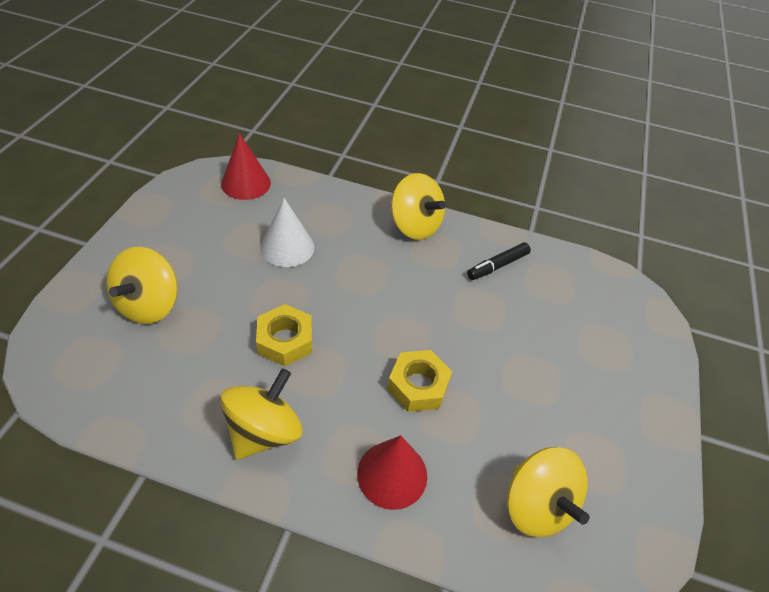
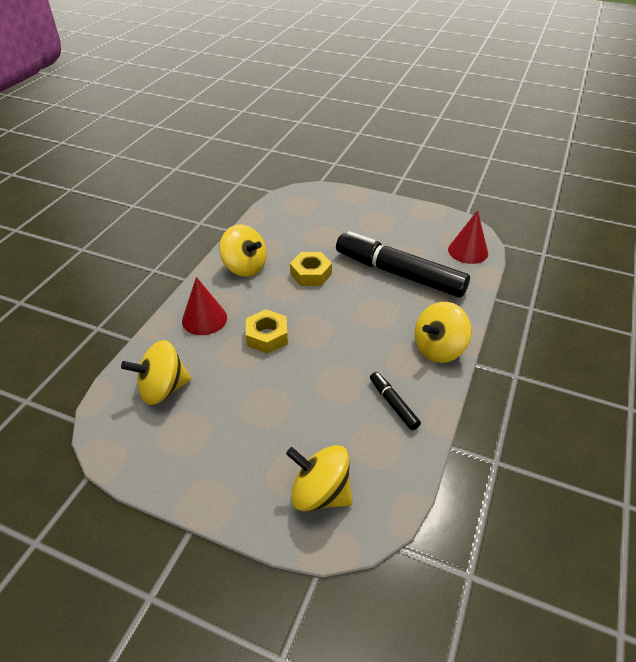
camera: 100 degrees right, 5 degrees down
(149, 304) = (341, 220): yellow spinning top -> yellow spinning top (320, 493)
(287, 247) = (399, 273): white cone -> black marker

